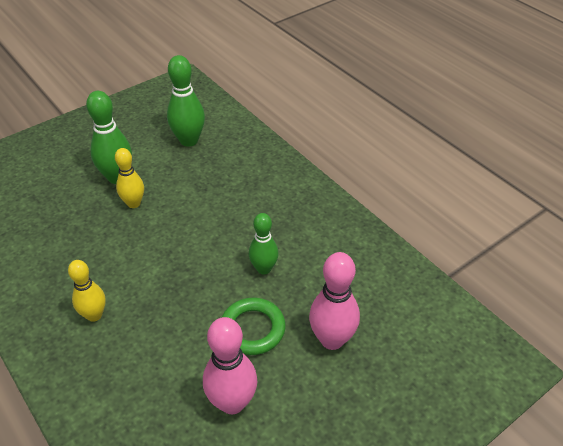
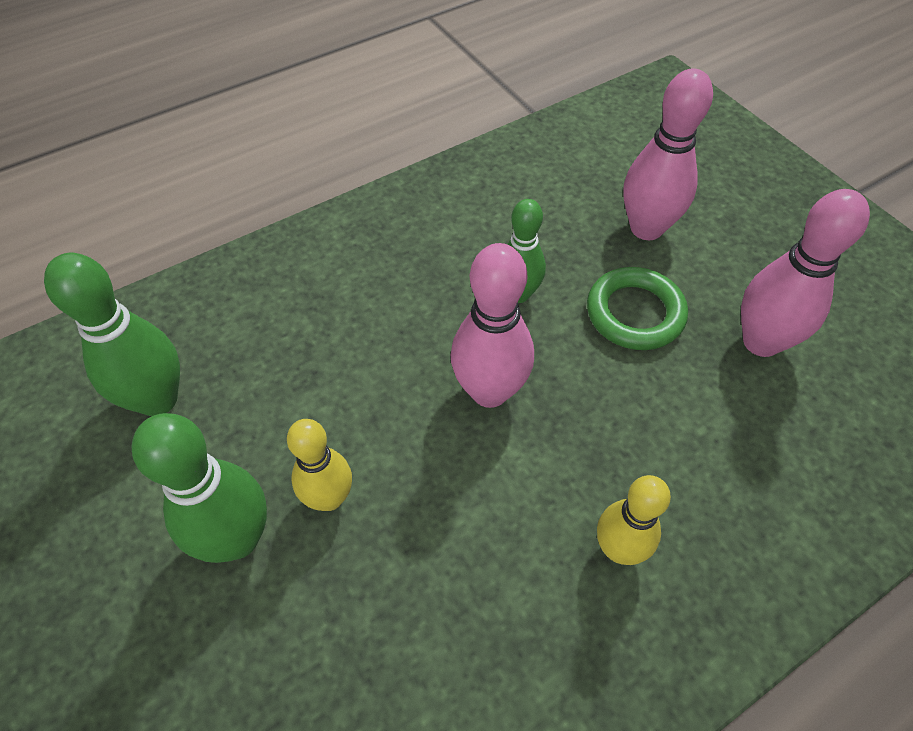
camera: 85 degrees left, 10 degrees up
(192, 258) = (489, 391): none -> pink bowling pin

